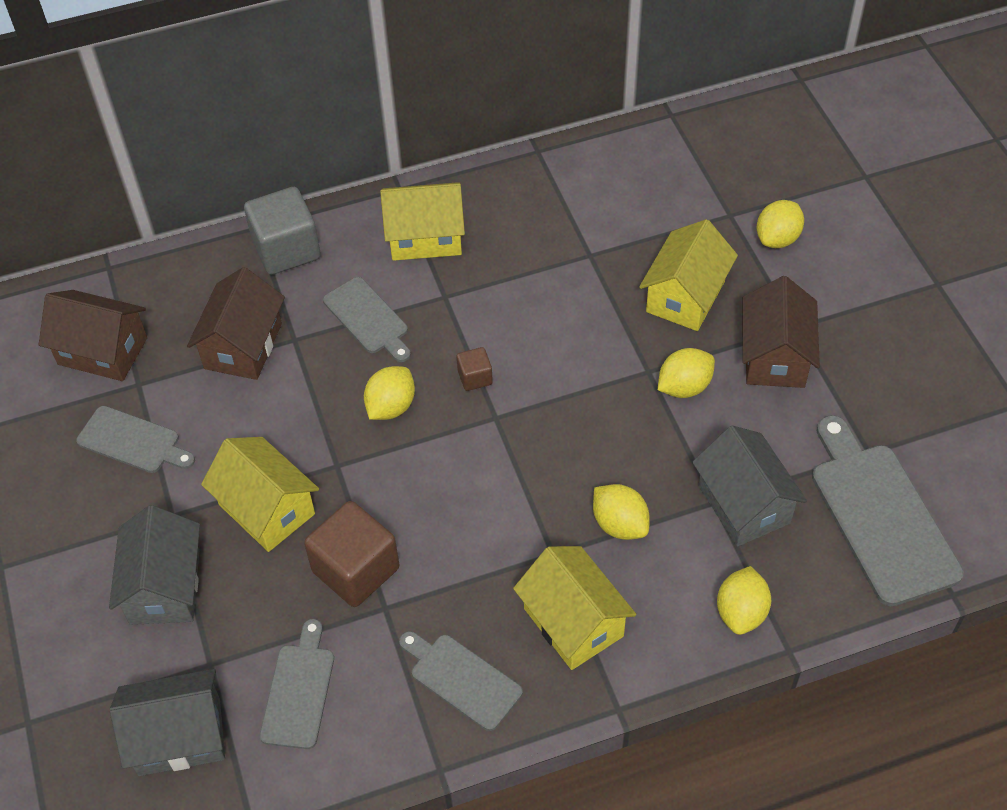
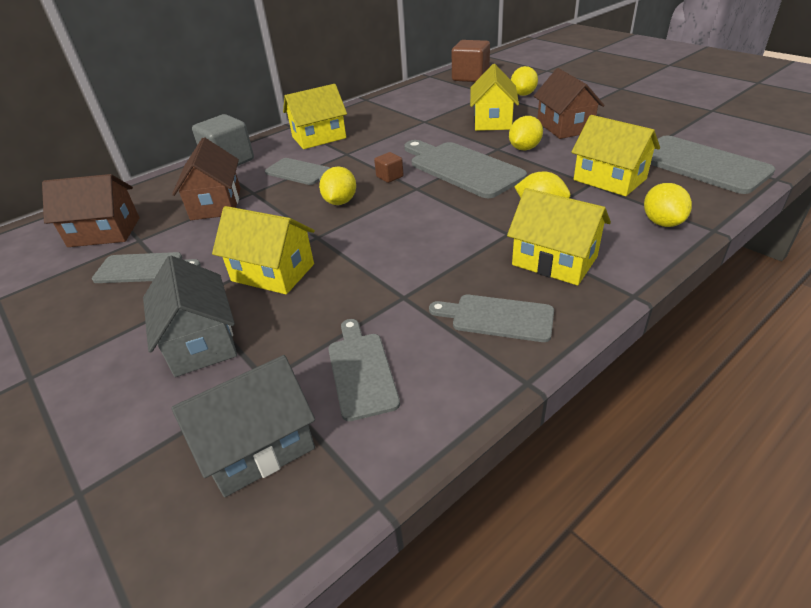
camera: 20 degrees left, 15 degrees down
(356, 570) = (365, 283): brown cube -> brown cube (470, 77)
(575, 398) = (462, 168): none -> grey cutting board
(743, 504) = (609, 179): grey house -> yellow house

